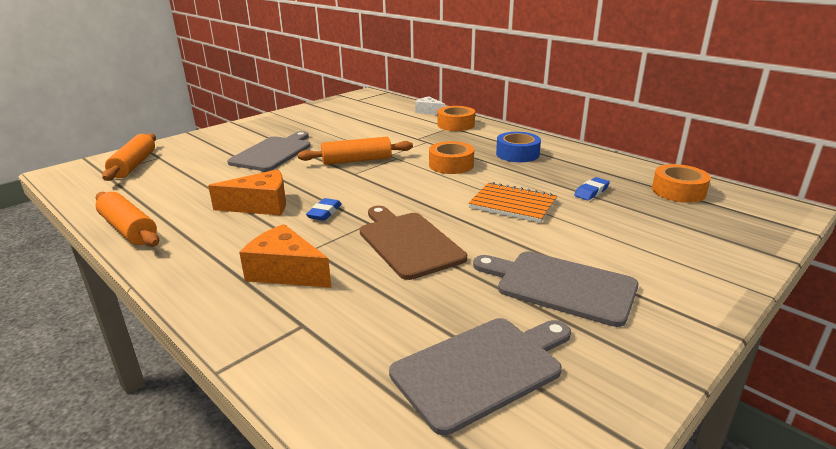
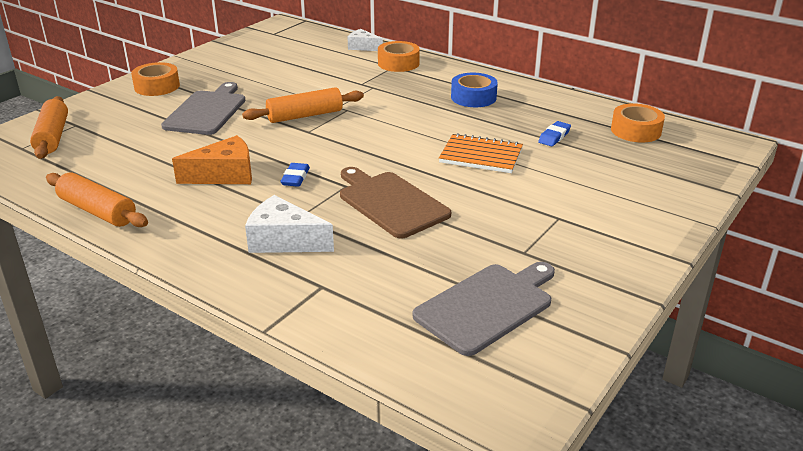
camera: 10 degrees left, 5 degrees up
(286, 272) = (284, 241): orange cheese -> white cheese
(451, 165) = (407, 115): orange tape -> orange tape (157, 86)
(560, 286) = (539, 232): grey cutting board -> none

